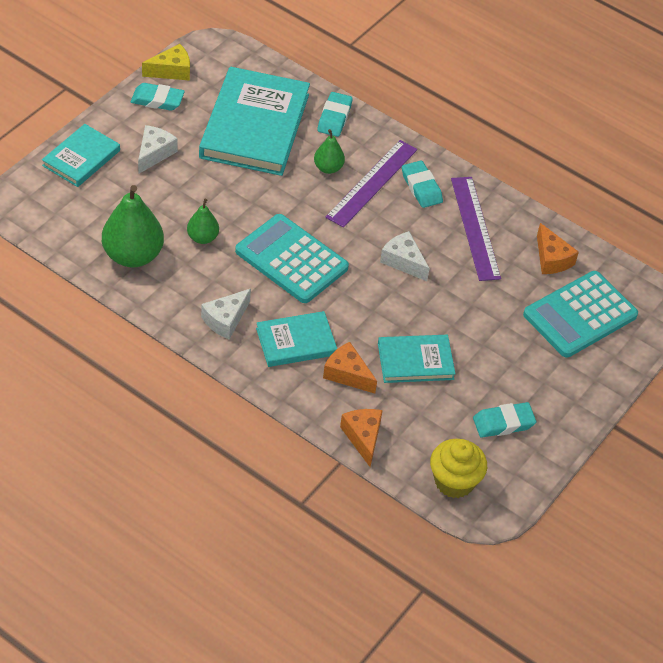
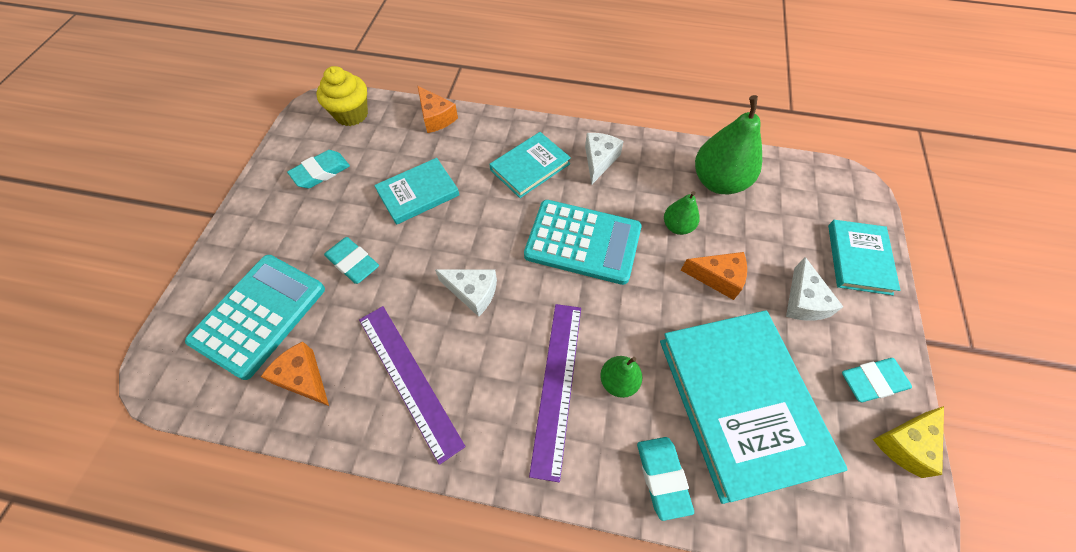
camera: 160 degrees right, 10 degrees up
(347, 374) = (472, 158): orange cheese -> orange cheese (718, 278)
(421, 187) = (496, 410): turquoise eraser -> turquoise eraser (353, 263)

